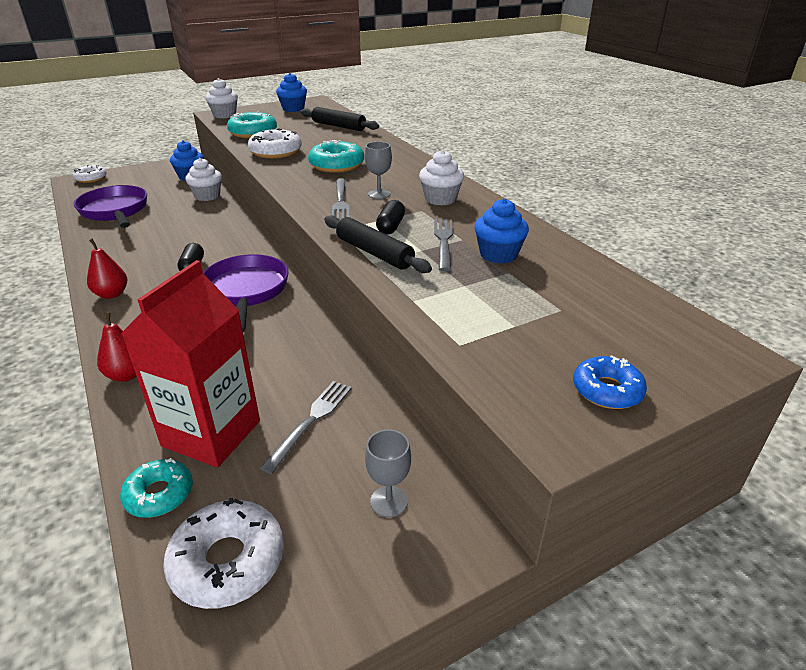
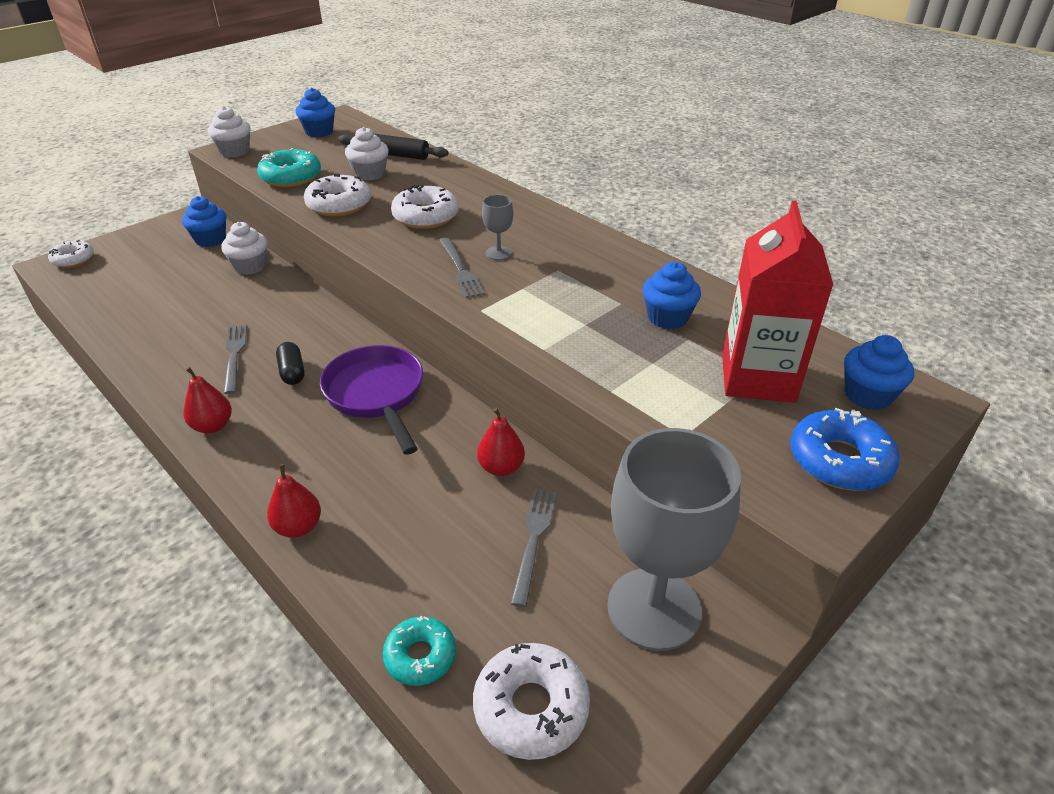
camera: 15 degrees left, 5 degrees up
(115, 211) = (140, 306): purple pan -> none
(211, 433) = (436, 576): red carton -> red carton (757, 378)
(315, 360) = (501, 467): none -> red pear
(336, 165) = (425, 216): turquoise donut -> white donut
(374, 253) = (538, 336): black rolling pin -> none
(389, 501) = (654, 608): grey goblet -> grey goblet, size x2.47
(391, 227) = (536, 297): black capsule -> none
(440, 199) = (570, 251): white cupcake -> white cupcake (370, 174)
(443, 241) = (603, 309): grey fork -> grey fork (234, 355)
(607, 390) = (839, 460): blue donut -> blue donut, size x1.52
(666, 340) = (868, 395): none -> blue cupcake

